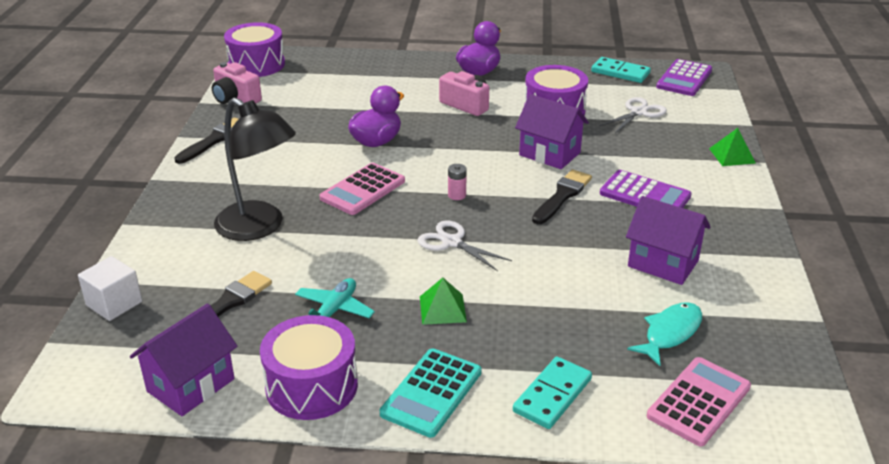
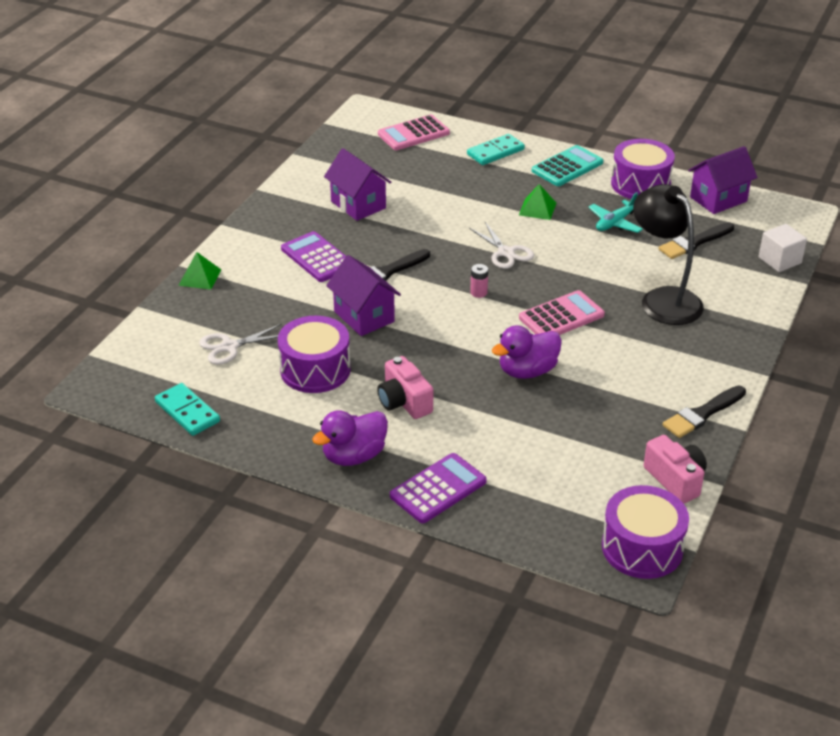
camera: 160 degrees left, 5 degrees up
(670, 333) = (396, 166): turquoise fish -> none
(684, 79) = (127, 384): purple calculator -> purple calculator (438, 489)

